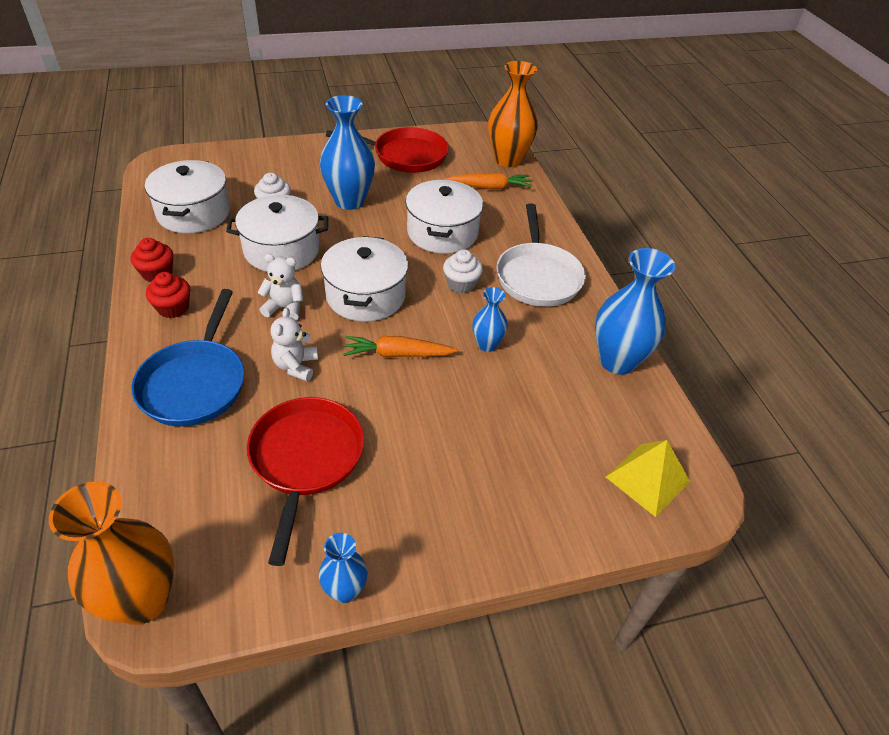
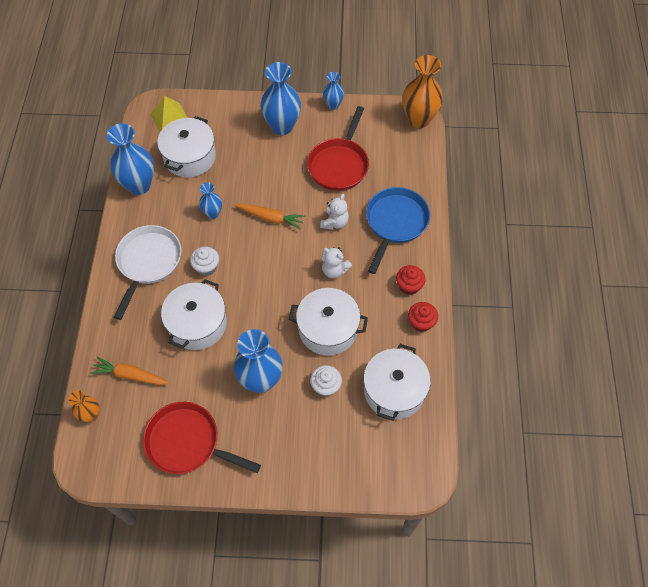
camera: 160 degrees left, 15 degrees up
(365, 295) = (277, 270): white pot -> white pot (190, 157)
(436, 513) = (282, 126): none -> blue vase
(508, 160) = (91, 415): orange vase -> orange vase, size x0.54

